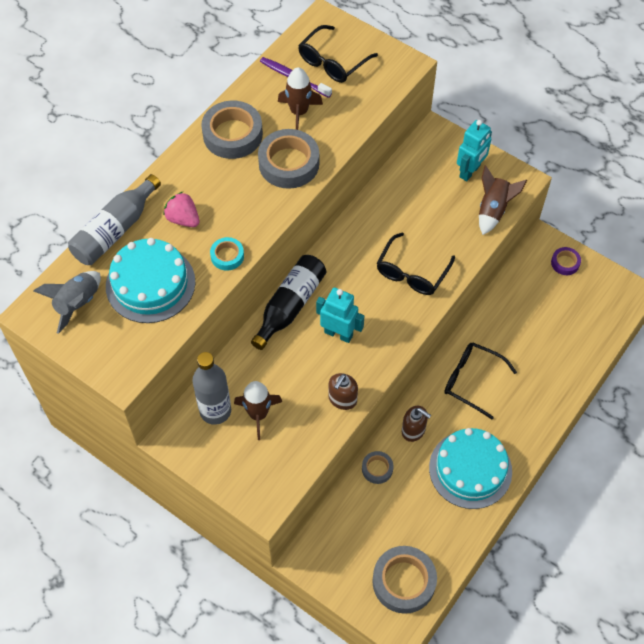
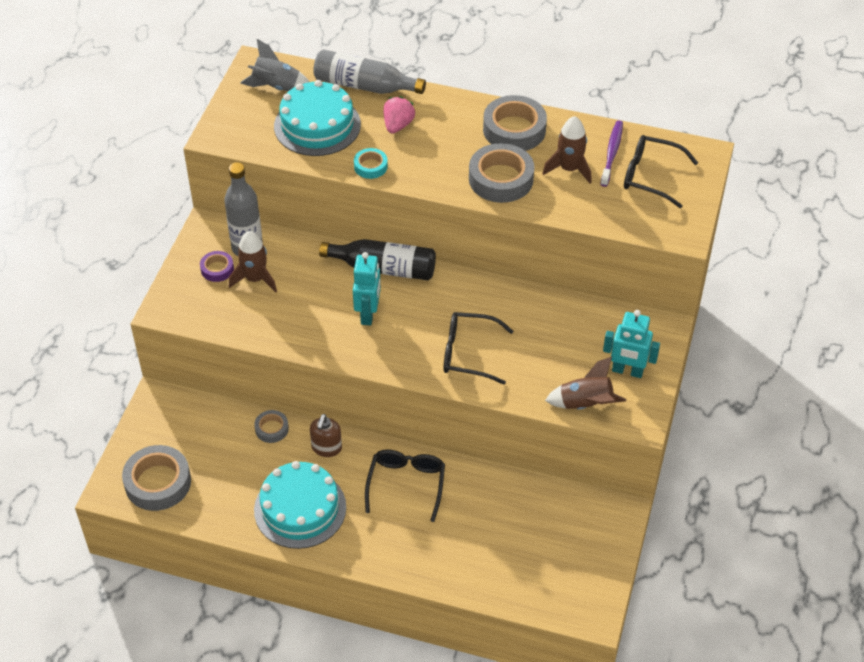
camera: 70 degrees right, 10 degrees down
(342, 399) = (295, 336): brown soap dispenser -> none
(565, 263) = (602, 538): purple tape -> purple tape (217, 269)

